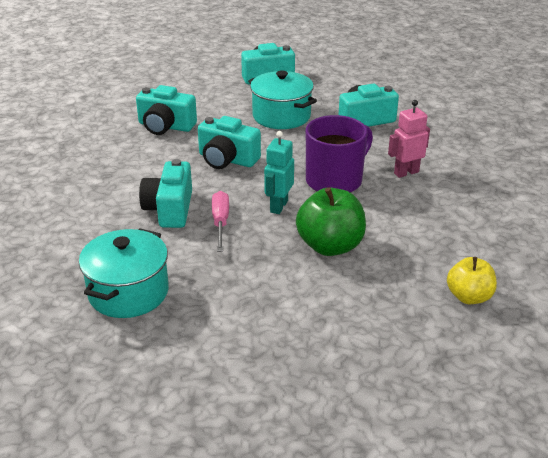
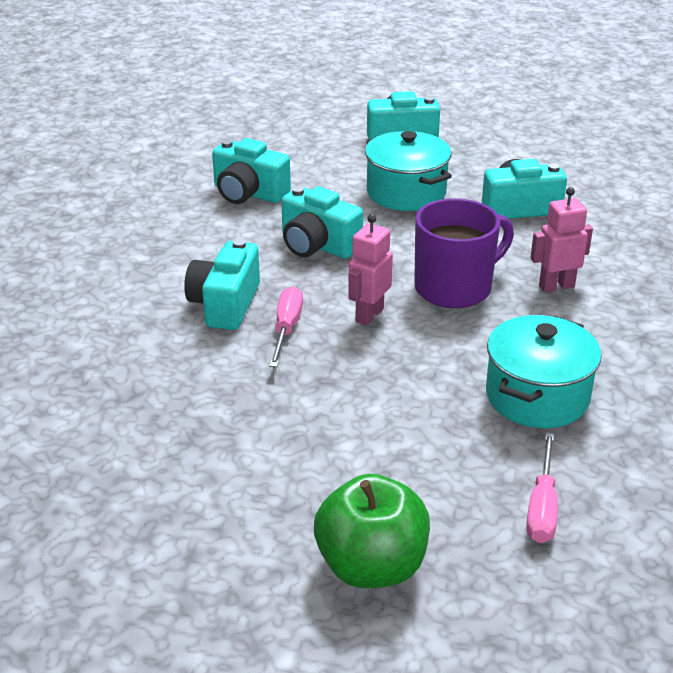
camera: 10 degrees right, 0 degrees up
(128, 292) = (145, 407): turquoise pot -> turquoise pot (537, 396)
(278, 206) = (369, 315): turquoise robot -> pink robot
(330, 246) = (423, 375): green apple -> green apple (371, 566)
(440, 330) = (542, 507): none -> pink screwdriver
(469, 297) = (595, 466): yellow apple -> none

